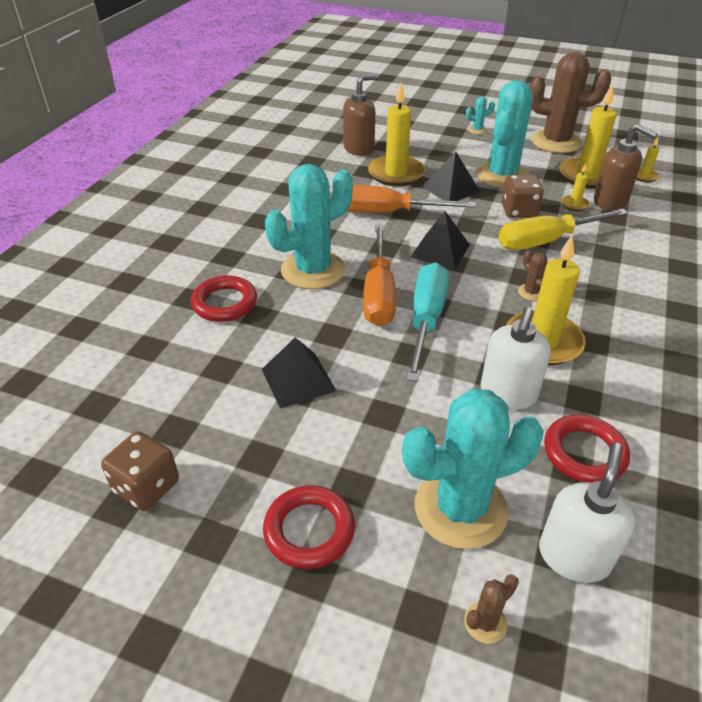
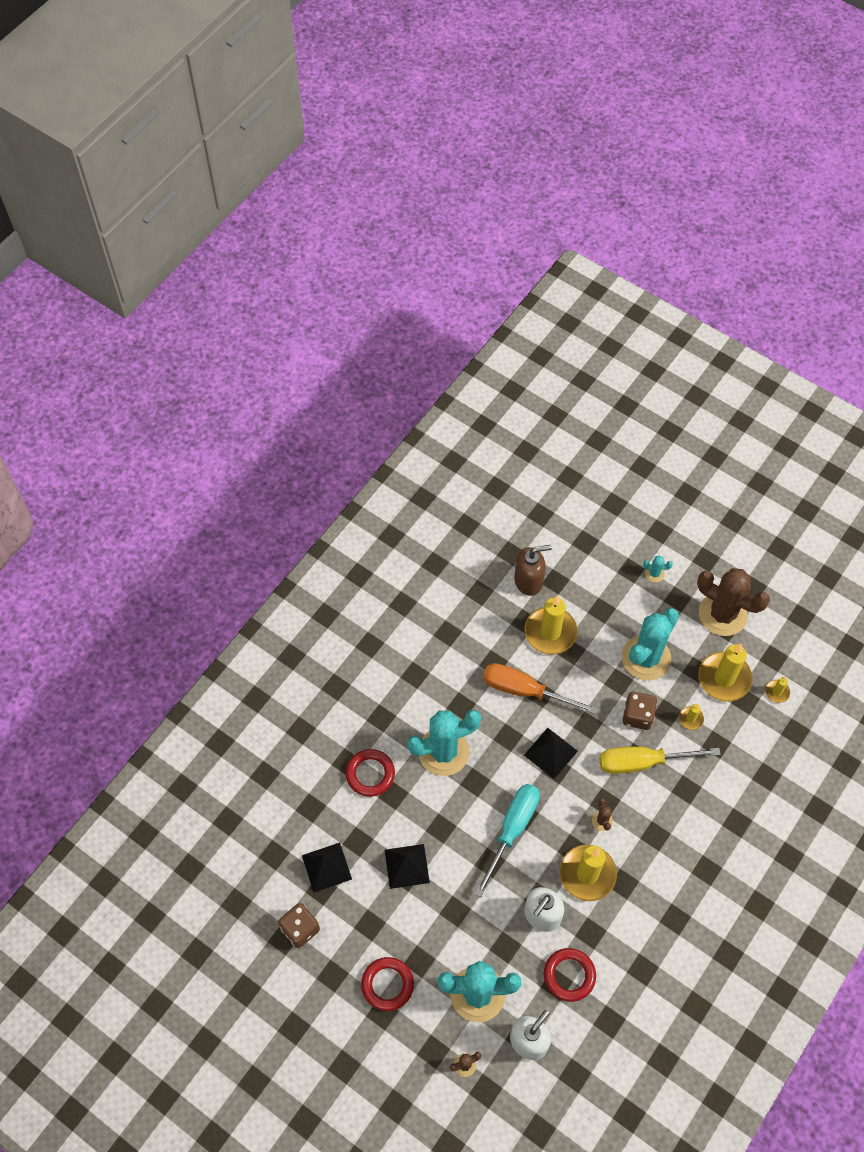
camera: 15 degrees right, 20 degrees up
(379, 294) = (486, 792): orange screwdriver -> none
(451, 189) = (591, 668): black pyramid -> black pyramid (326, 867)
(610, 202) = (725, 722): brown soap dispenser -> none

